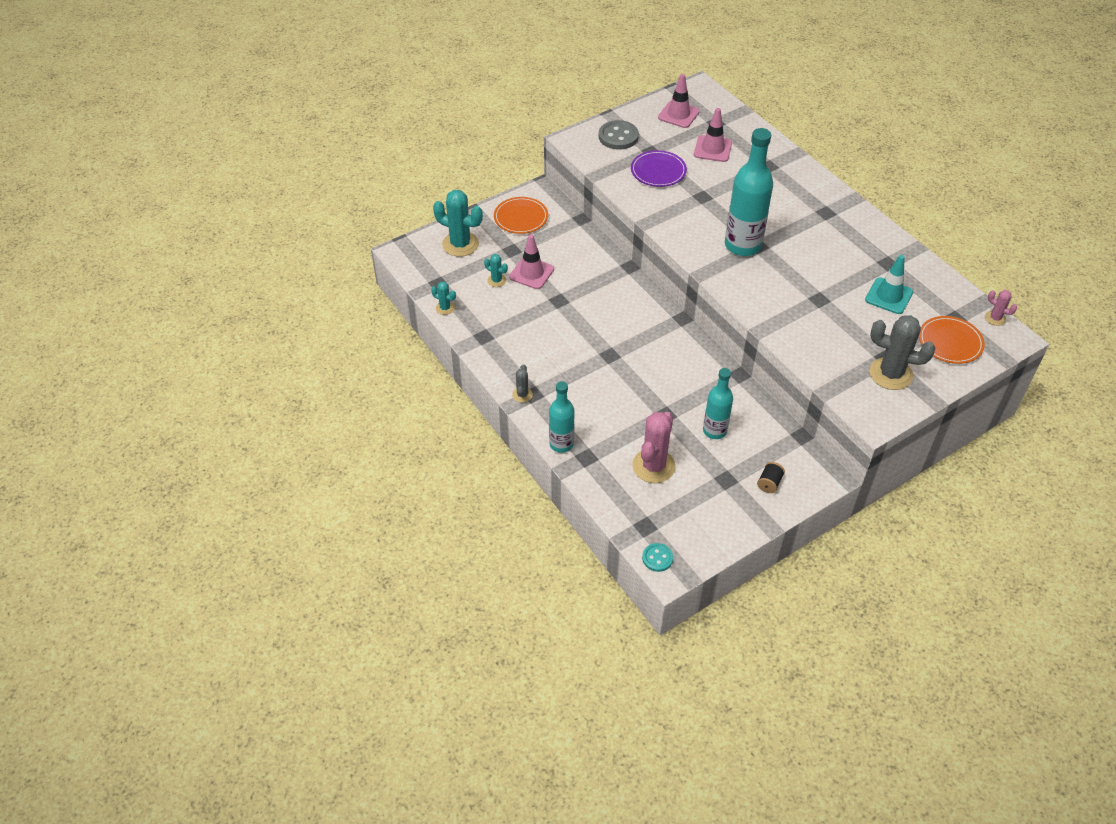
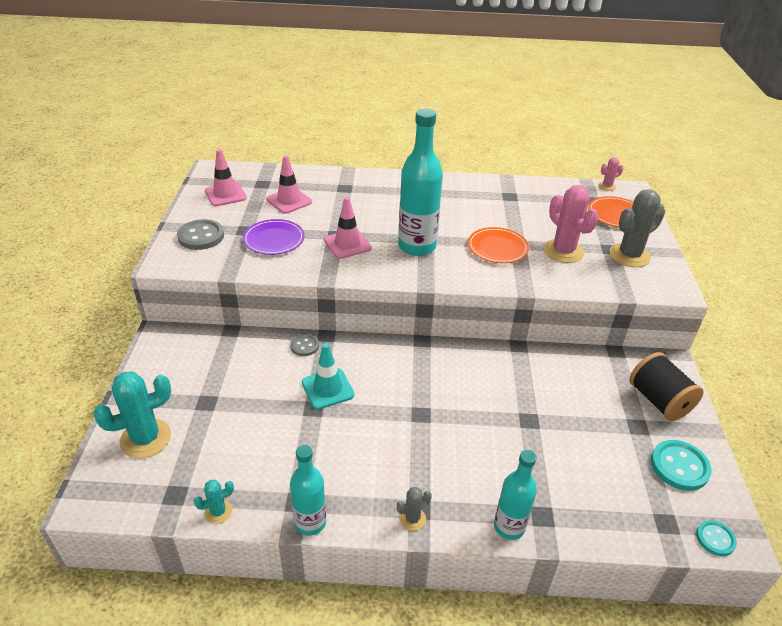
camera: 55 degrees left, 10 degrees down
(496, 280) = (232, 440): turquoise cactus -> none
(521, 217) = (173, 369): orange plate -> orange plate (497, 247)
(522, 395) = (412, 519): grey cactus -> grey cactus turned 75 degrees counterclockwise
(531, 273) = (255, 406): pink traffic cone -> pink traffic cone (347, 244)
(607, 262) = (304, 346): none -> grey button
(653, 466) = (589, 468): pink cactus -> pink cactus (563, 251)
(708, 518) = (679, 466): none -> turquoise button
(714, 431) = (573, 399): turquoise bottle -> turquoise bottle (310, 522)
(769, 483) = (658, 401): black spool -> black spool, size x2.08
(888, 296) = (545, 213): turquoise traffic cone -> turquoise traffic cone (327, 389)

